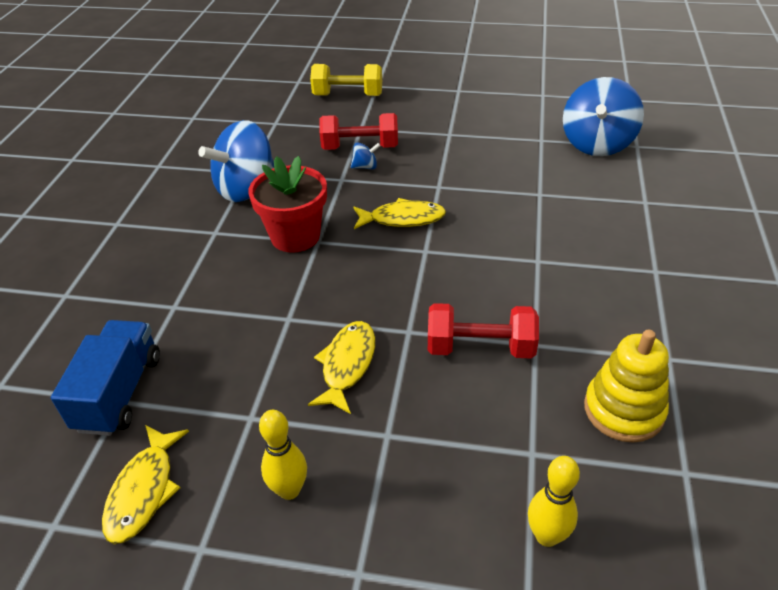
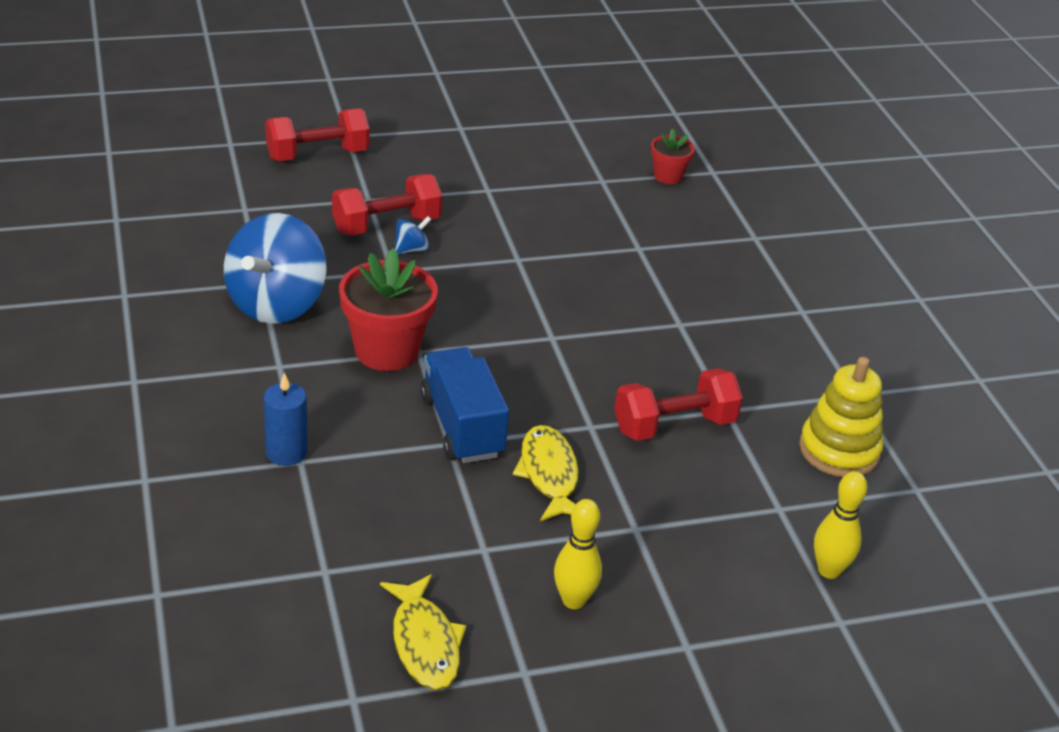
camera: 30 degrees left, 5 degrees down
(119, 393) = (315, 563): blue truck -> blue truck (462, 426)
(169, 298) = (286, 452): none -> blue candle
(348, 95) = (317, 155): yellow dumbbell -> red dumbbell
(403, 219) = (501, 305): yellow fish -> none
(597, 144) = (668, 176): blue spinning top -> red flower pot

